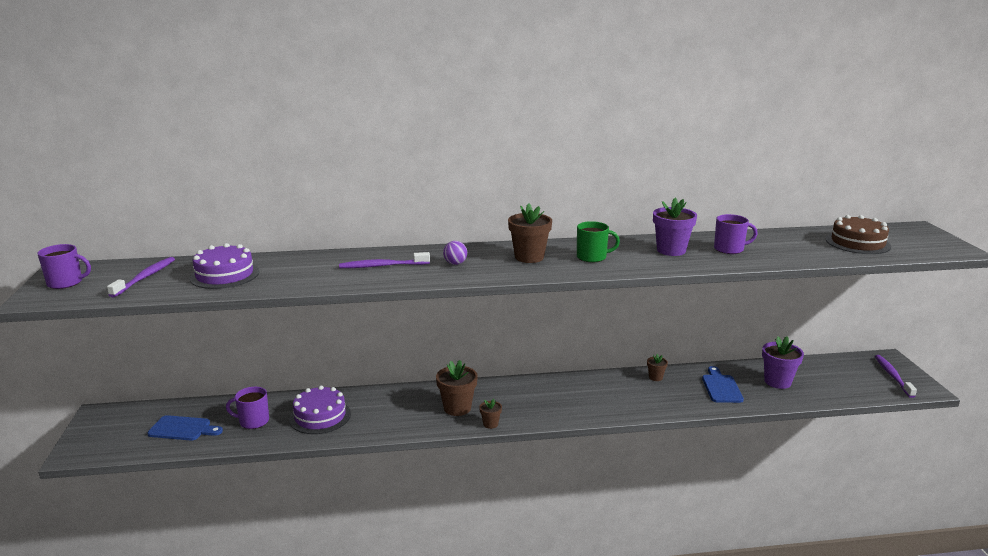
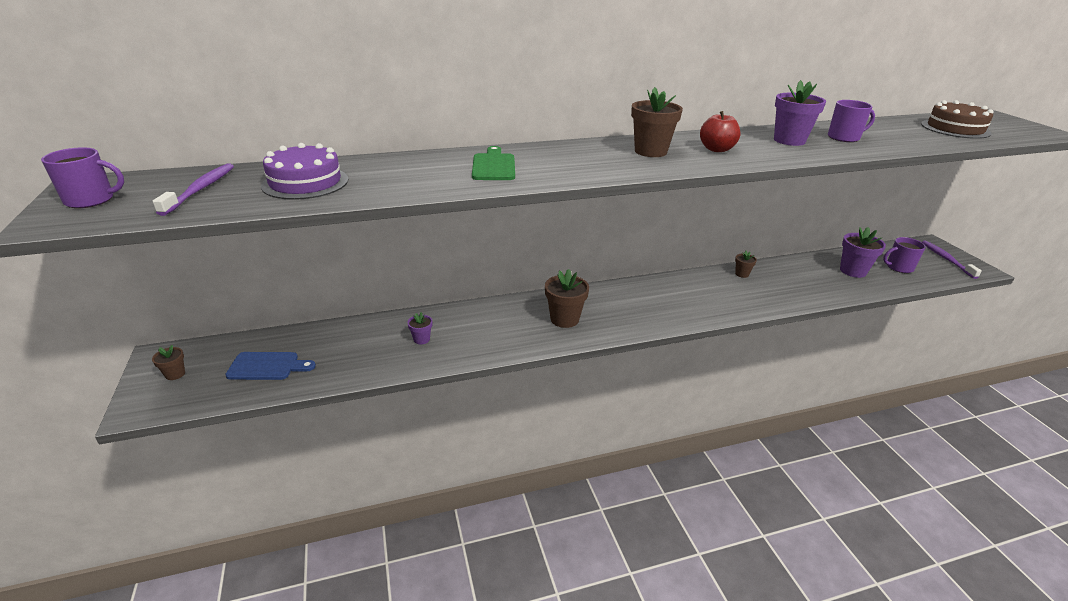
camera: 10 degrees left, 10 degrees up
(253, 421) = (348, 351): purple mug -> purple mug (898, 267)
(320, 416) = (421, 339): purple cake -> purple flower pot
(382, 266) = (493, 166): purple toothbrush -> green cutting board
(455, 263) = (575, 160): purple ball -> none
(490, 424) = (606, 334): brown flower pot -> brown flower pot (175, 374)
(592, 257) = (716, 149): green mug -> red apple
(721, 387) = (806, 279): blue cutting board -> none

